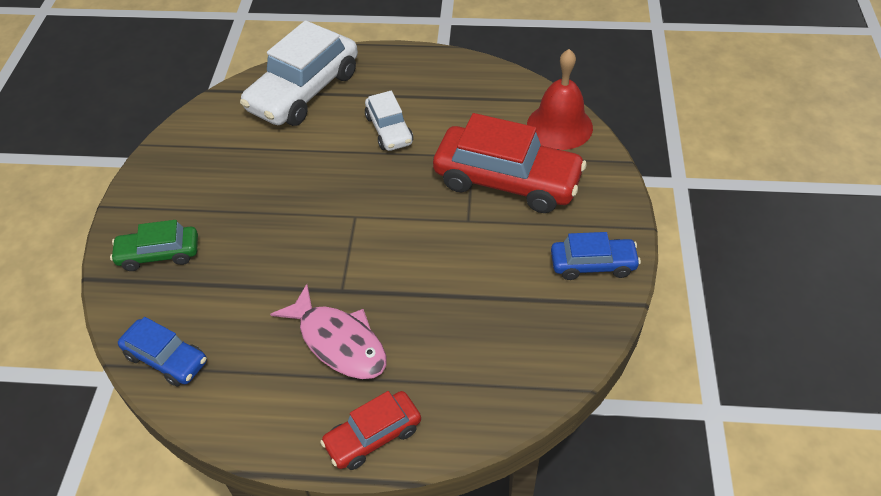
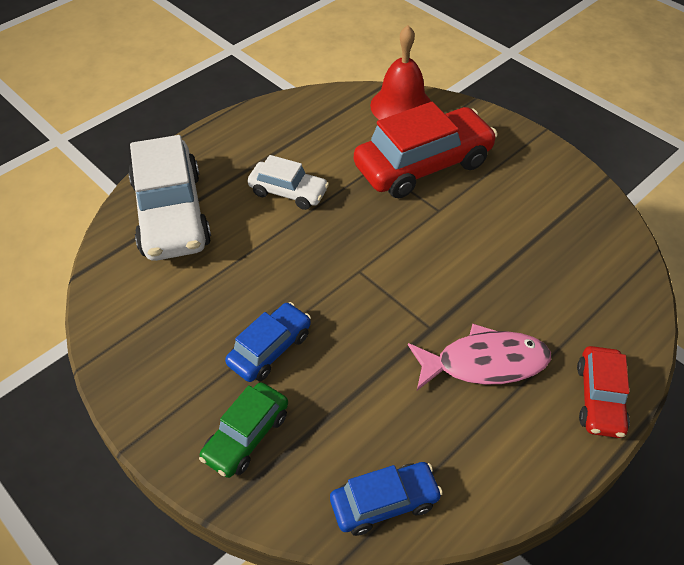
camera: 50 degrees left, 0 degrees up
(593, 264) = (549, 176): blue car -> blue car (270, 349)

